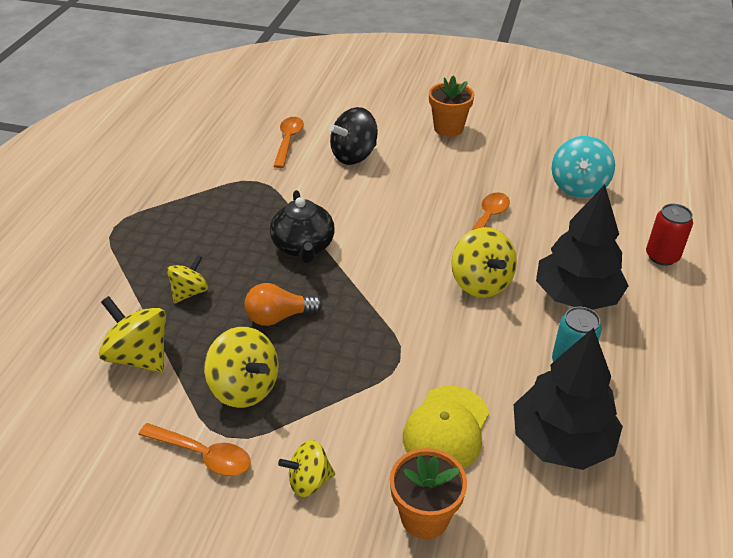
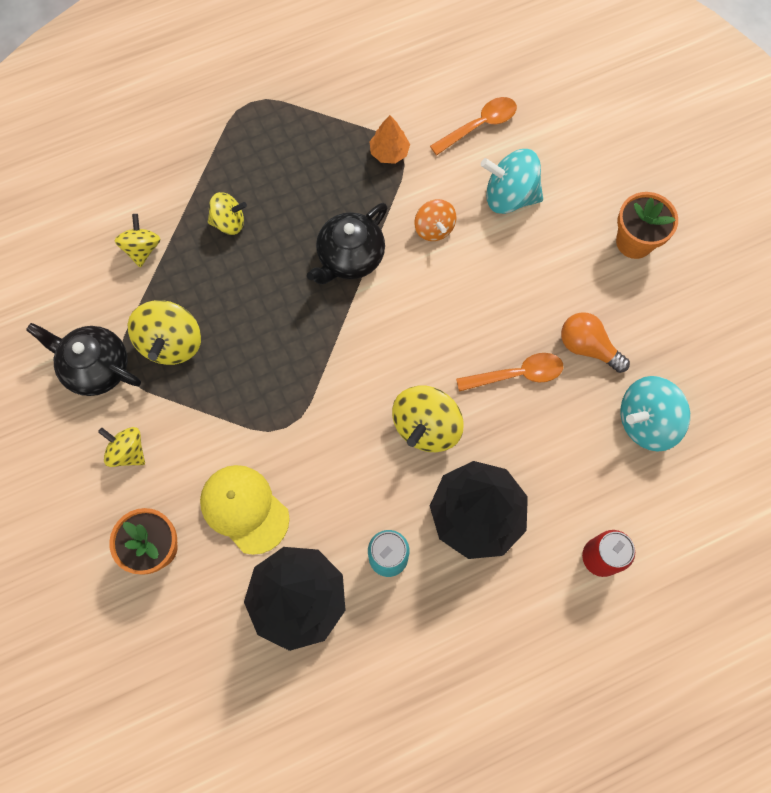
camera: 50 degrees right, 30 degrees up
(139, 356) = (142, 249): yellow spinning top -> yellow spinning top, size x0.63
(203, 455) = (96, 367): orange spoon -> black teapot
(251, 186) = (389, 152): none -> orange tree
(279, 317) = (257, 306): orange light bulb -> orange light bulb (587, 347)
(334, 198) = (434, 228): none -> orange spinning top
(354, 156) = (509, 196): black spinning top -> turquoise spinning top
(446, 429) = (244, 509): yellow cap -> yellow cap turned 60 degrees clockwise

